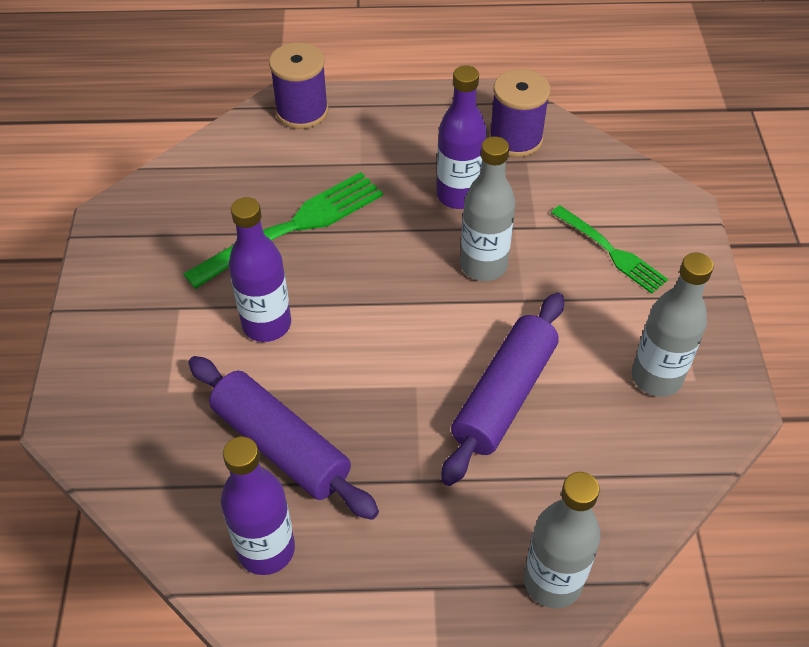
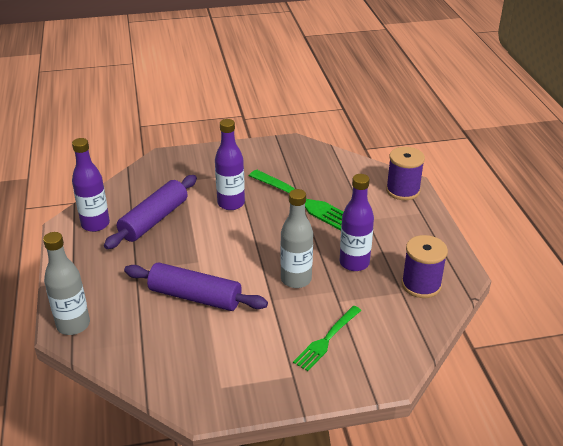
camera: 80 degrees right, 15 degrees down
(656, 377) = (219, 366): grey bottle -> none

